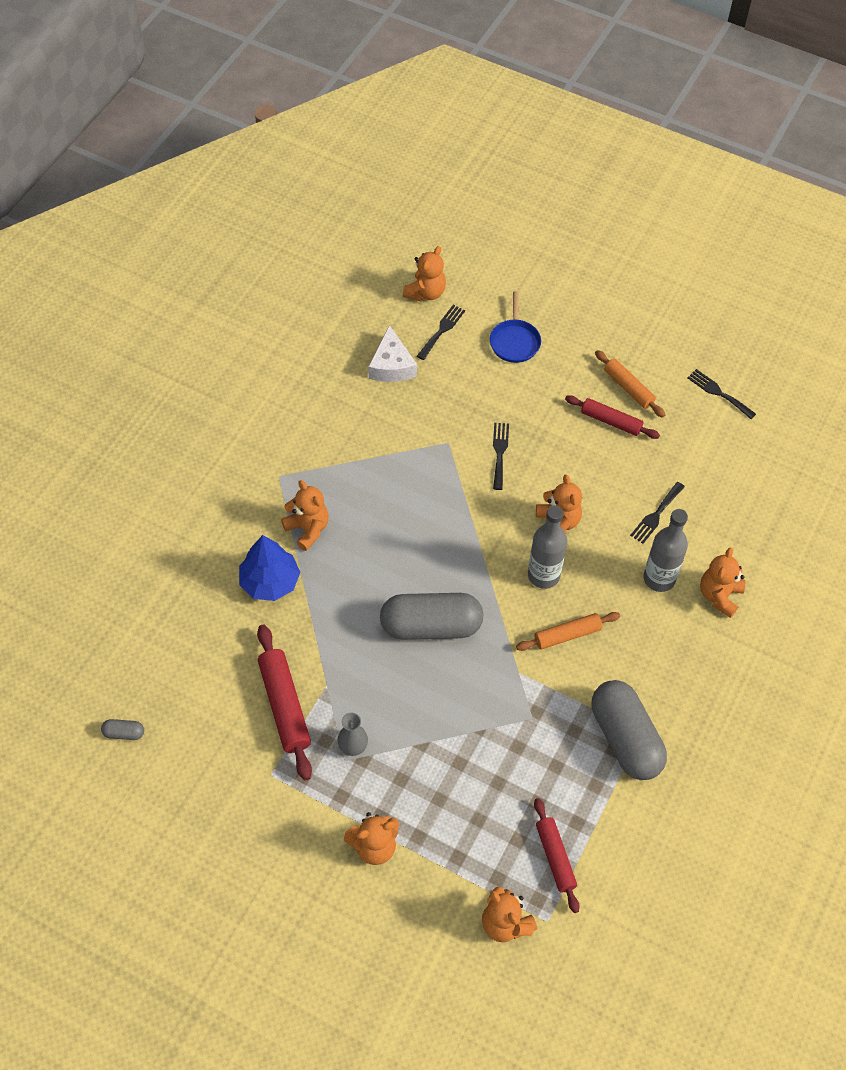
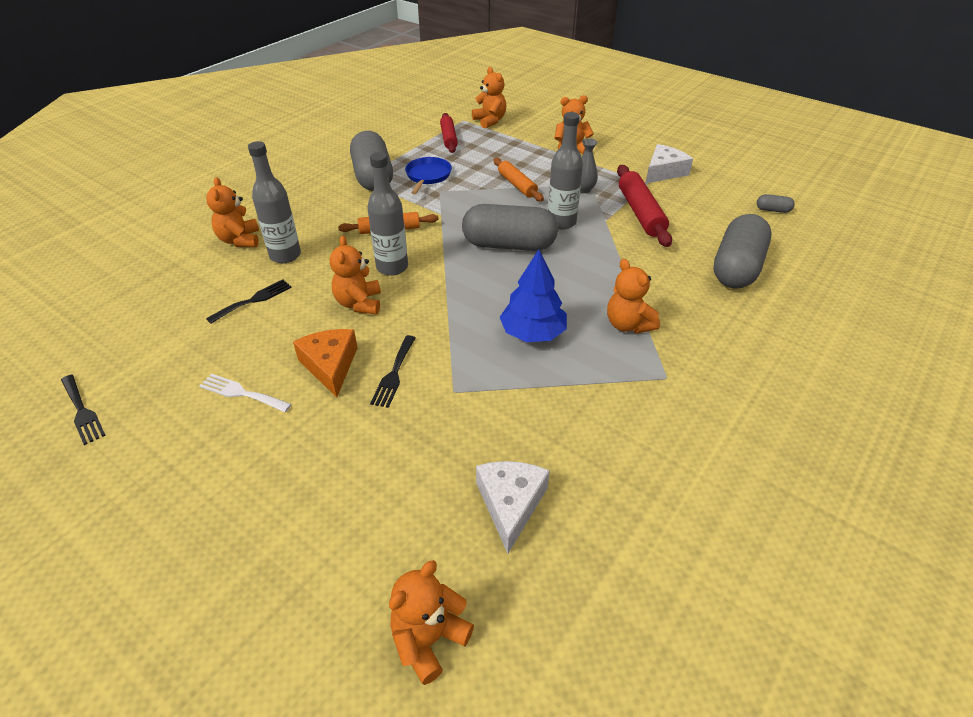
camera: 170 degrees left, 15 degrees down
(191, 620) = (736, 268): none -> grey capsule
(247, 805) = (664, 172): none -> white cheese
(270, 582) = (664, 287): blue tree -> blue tree (532, 333)
(377, 674) = (561, 222): none -> grey bottle
(442, 330) = (420, 555): black fork -> none
(514, 341) = (312, 520): blue pan -> blue pan (428, 176)
(554, 454) = (330, 365): none -> orange cheese
(611, 421) = (241, 393): red rolling pin -> white fork
(628, 388) = (192, 431): orange rolling pin -> orange rolling pin (517, 185)
(719, 596) = (240, 240): orange teddy bear -> orange teddy bear turned 135 degrees clockwise

